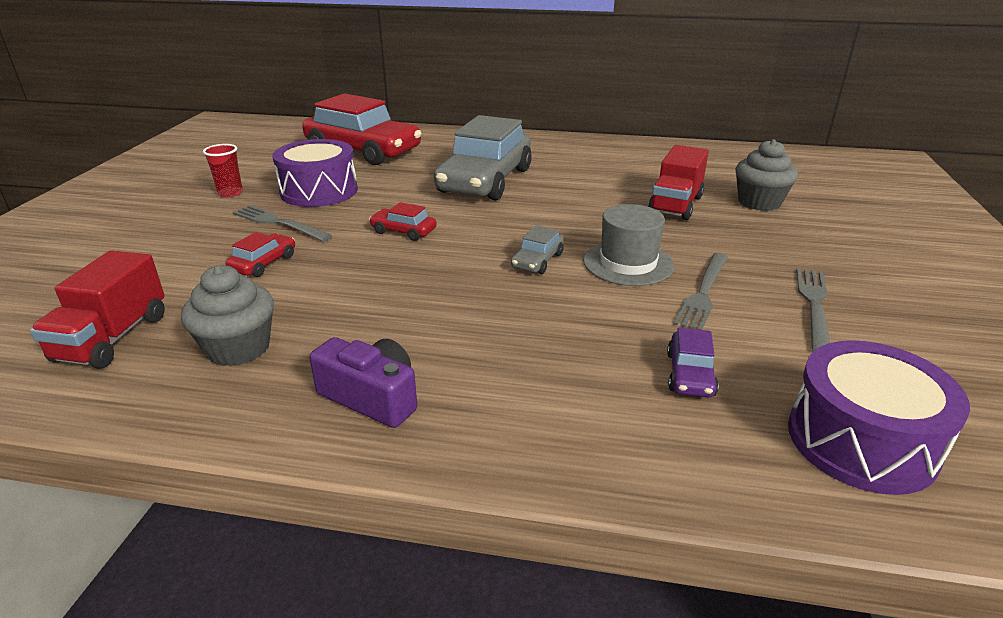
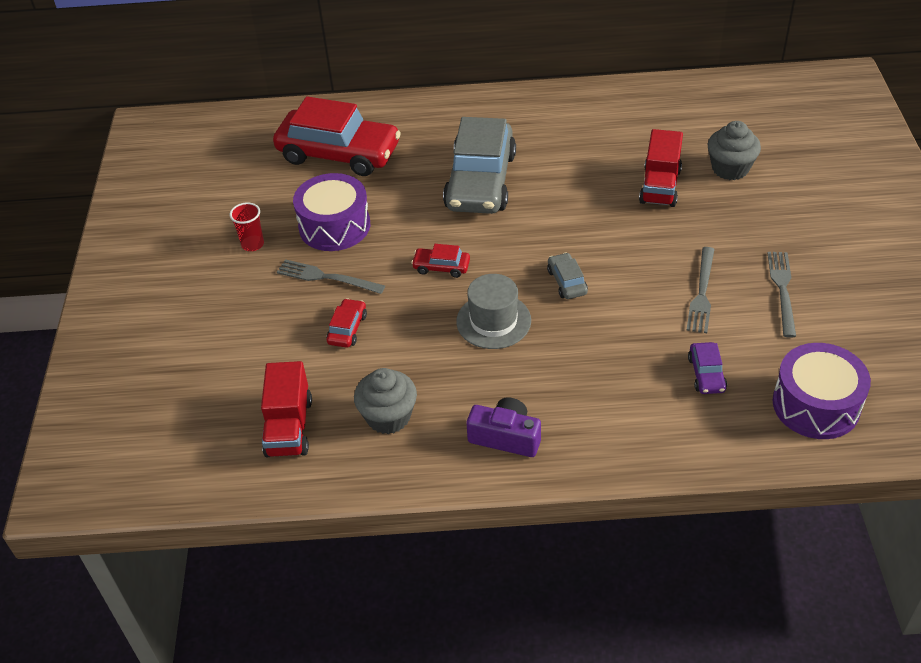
camera: 10 degrees left, 15 degrees up
(537, 261) = (567, 282): grey car -> grey car turned 150 degrees clockwise
(628, 263) = (638, 271): grey hat -> grey hat (493, 321)

